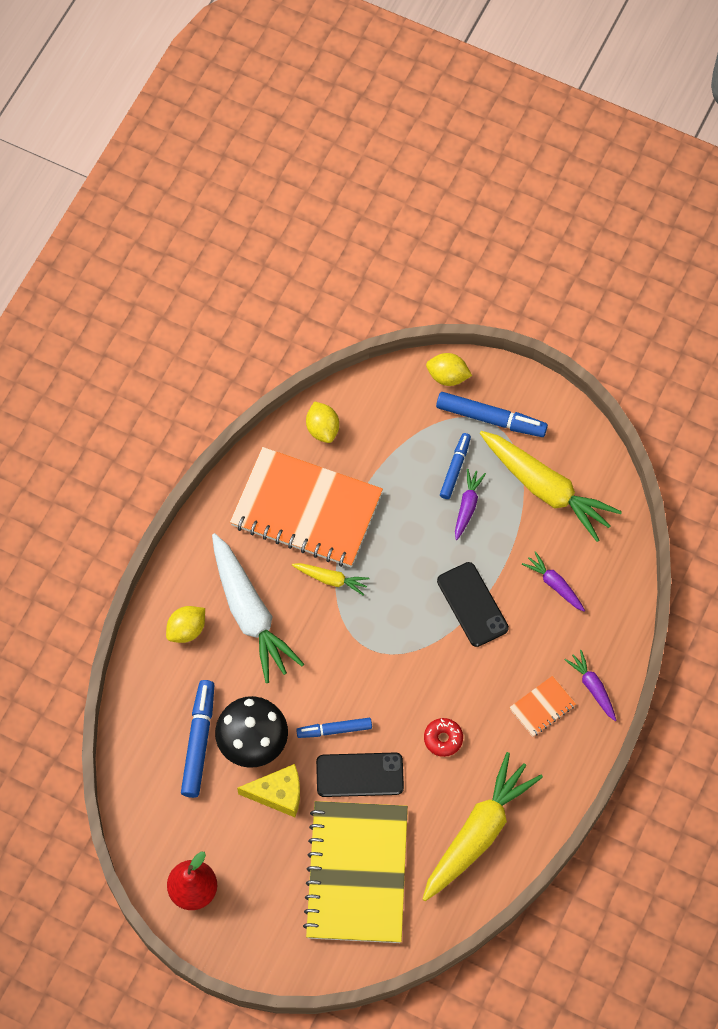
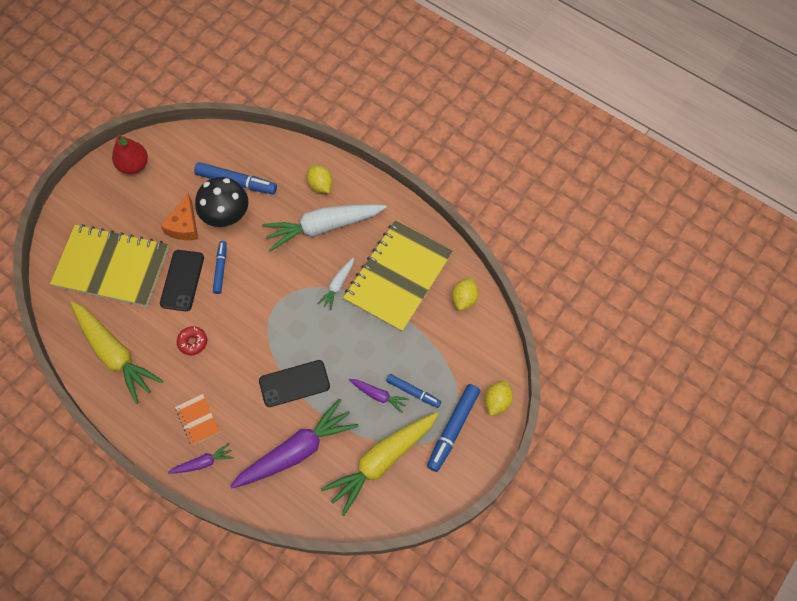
camera: 100 degrees right, 0 degrees up
(278, 794) = (184, 226): yellow cheese -> orange cheese
(306, 510) = (398, 277): orange notebook -> yellow notebook
(322, 429) = (464, 299): yellow lemon -> yellow lemon turned 60 degrees counterclockwise
(331, 579) = (338, 285): yellow carrot -> white carrot
(554, 584) = (296, 450): purple carrot -> purple carrot, size x2.10

